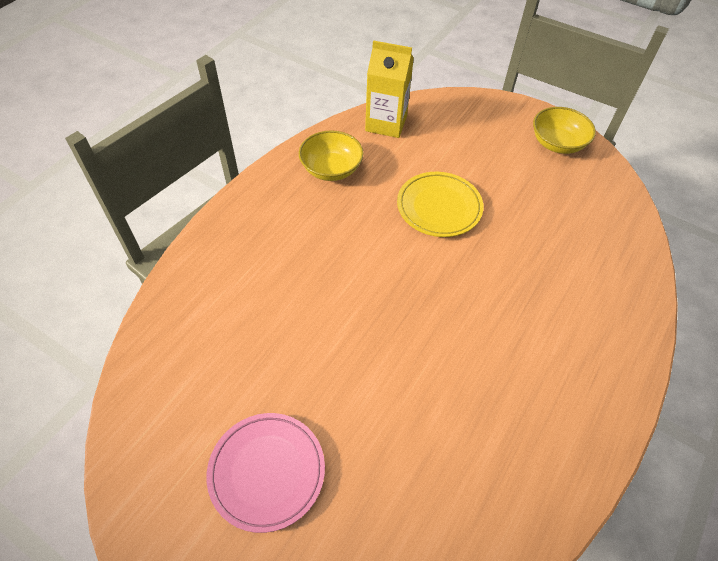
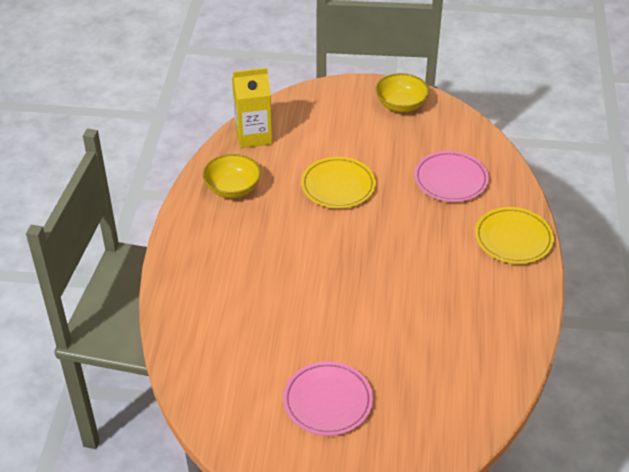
camera: 25 degrees left, 10 degrees down
(569, 248) = (450, 180): none -> pink plate
(609, 352) = (513, 239): none -> yellow plate

